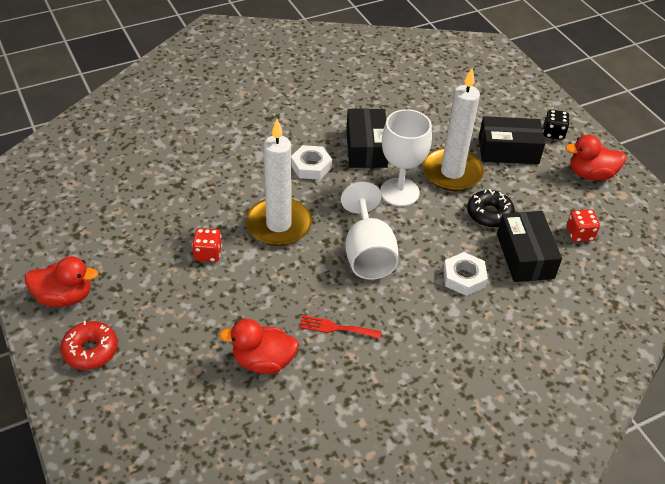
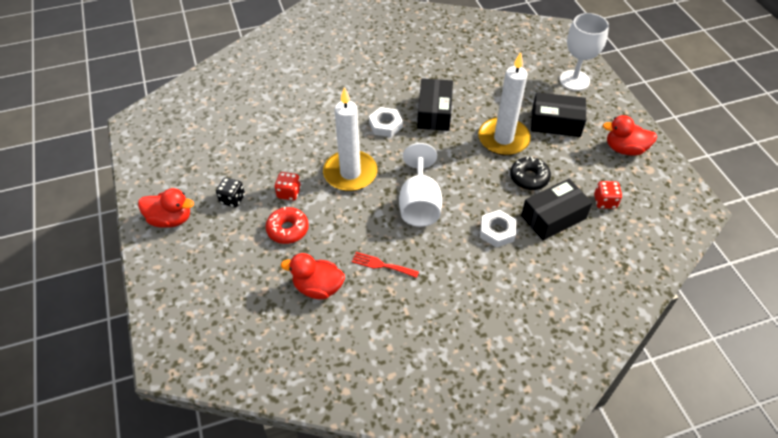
camera: 10 degrees right, 5 degrees up
(90, 350) = (183, 265): red donut -> red donut (288, 229)
(399, 192) = (455, 153): white goblet -> white goblet (574, 80)
(525, 256) = (553, 217): black box -> black box turned 60 degrees clockwise
(553, 133) = (598, 110): black dice -> black dice (232, 199)

